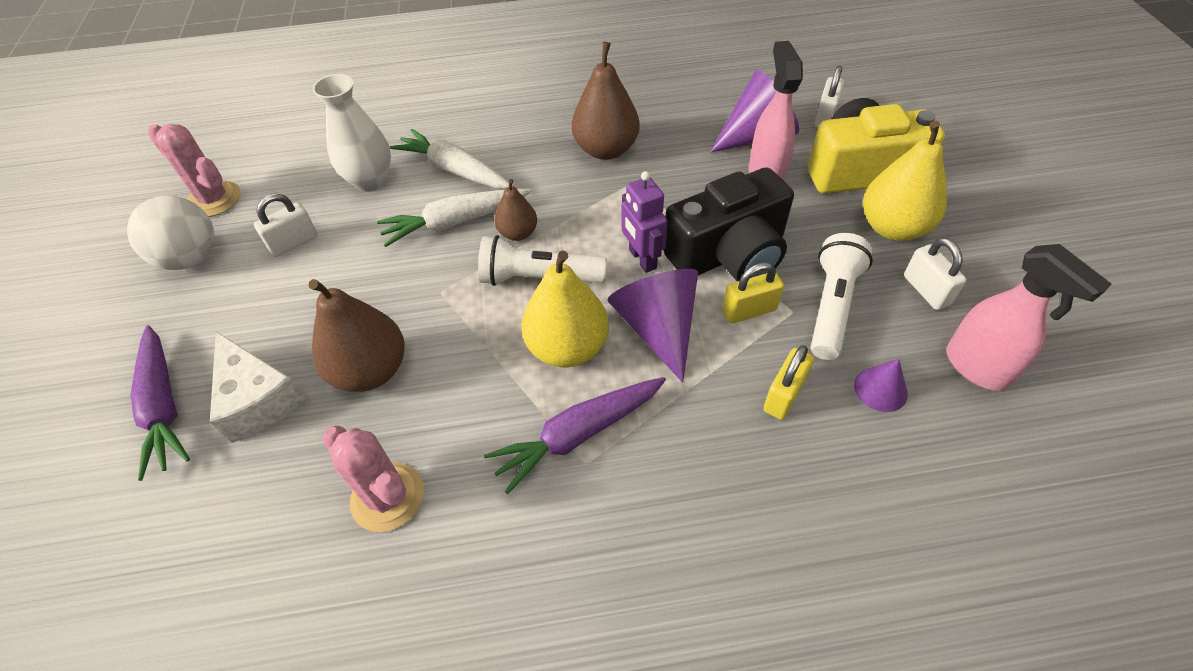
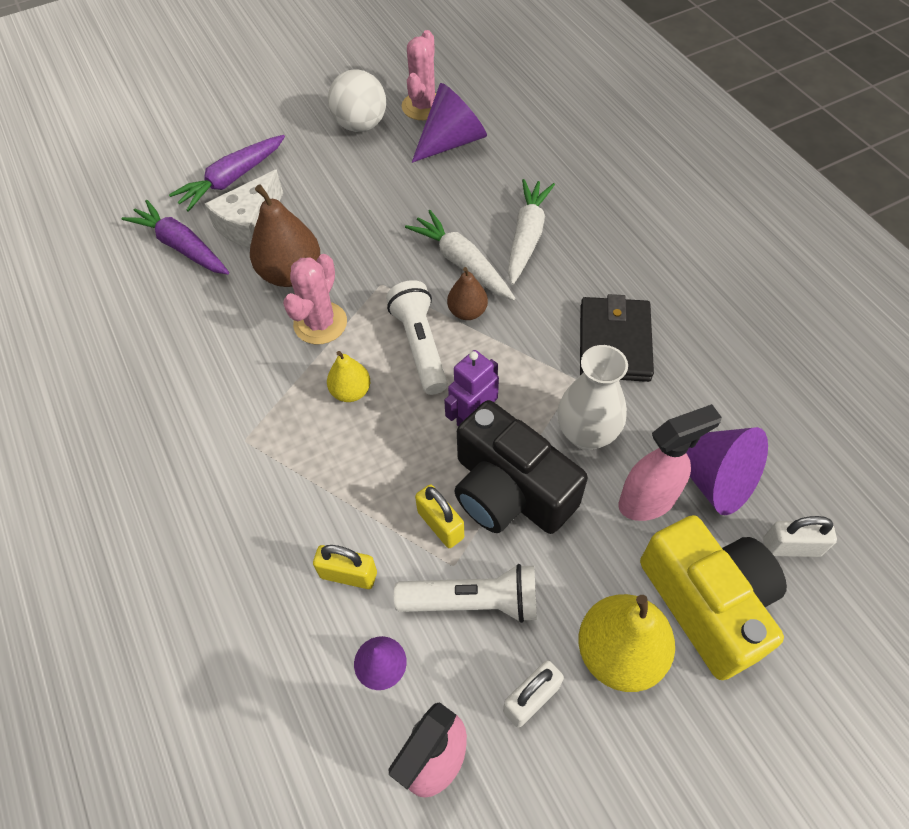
camera: 70 degrees right, 5 degrees up
(294, 243) = (397, 173): white padlock -> none
(370, 181) = (486, 187): white vase -> white vase (586, 434)
(387, 497) = (191, 328): pink cactus -> pink cactus (320, 323)
(567, 347) = (351, 391): yellow pear -> yellow pear, size x0.57
(578, 435) = (268, 426): purple carrot -> purple carrot (182, 247)
(606, 150) = (614, 342): brown pear -> black wallet
(658, 328) = (394, 453): purple cone -> purple cone (452, 141)

